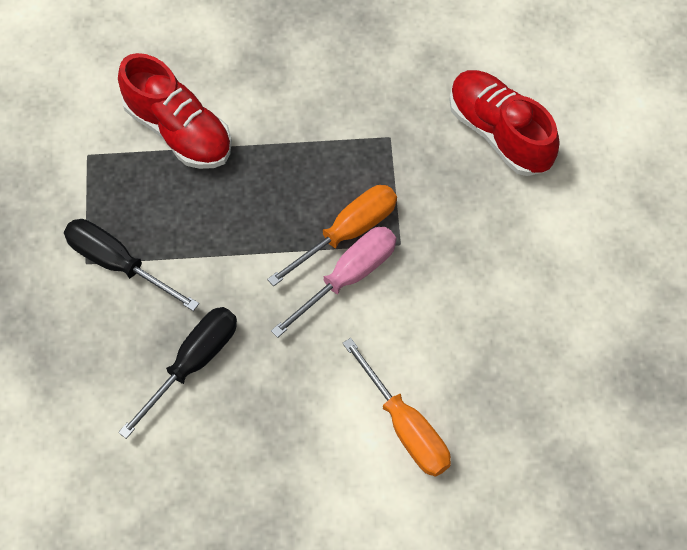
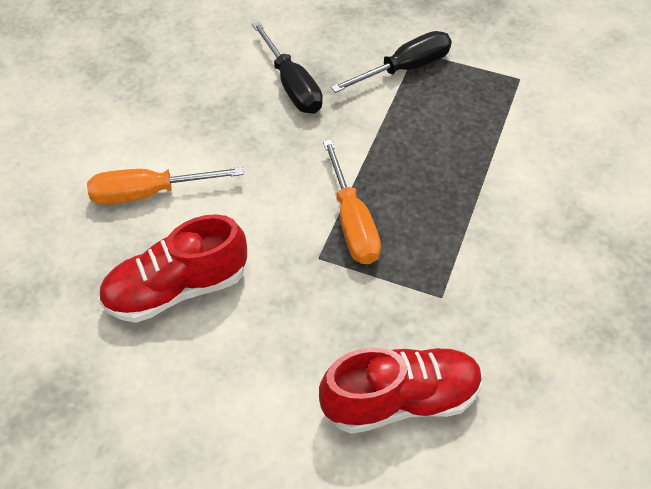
camera: 115 degrees right, 10 degrees down
(178, 130) = (519, 141): red shoe -> red shoe (177, 289)
(348, 277) = (307, 206): pink screwdriver -> none

